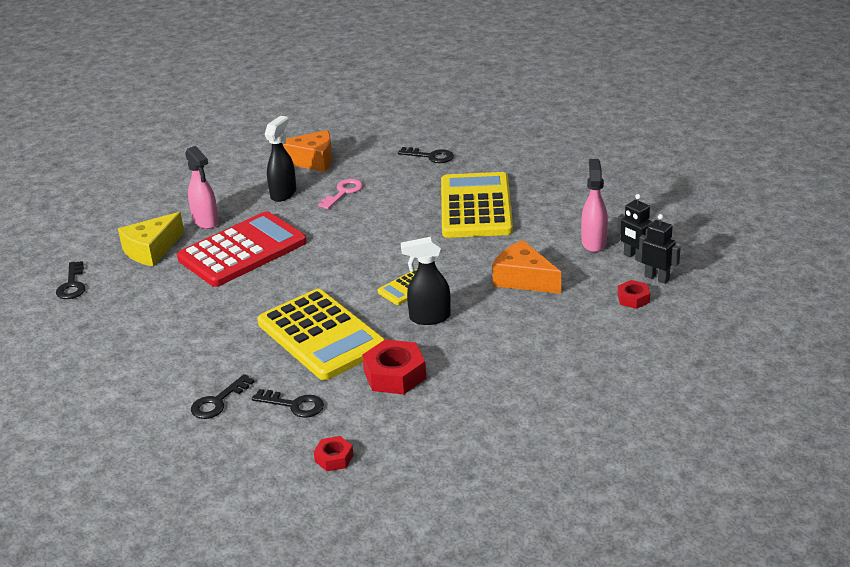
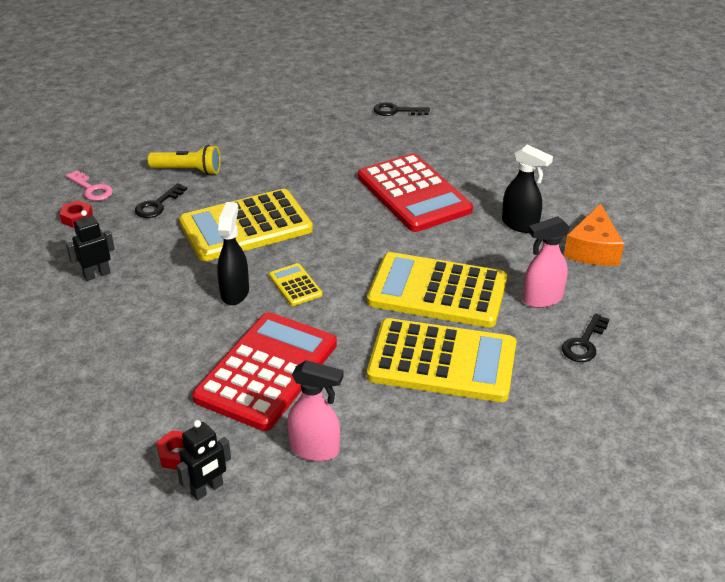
camera: 100 degrees right, 5 degrees up
(151, 250) = (436, 147): yellow cheese -> none
(206, 221) = (478, 176): pink spray bottle -> pink spray bottle (542, 299)
(218, 402) = (188, 170): black key -> yellow flashlight
(343, 192) = (510, 265): pink key -> pink key (92, 189)
(390, 219) = (437, 291): none -> yellow calculator
(395, 375) = (160, 260): red nut -> none
(523, 279) = (267, 371): orange cheese -> red calculator
(635, 257) = (263, 481): black robot -> black robot (97, 274)

